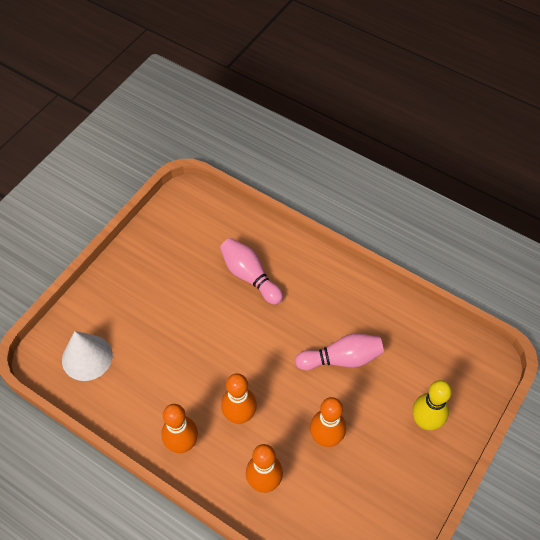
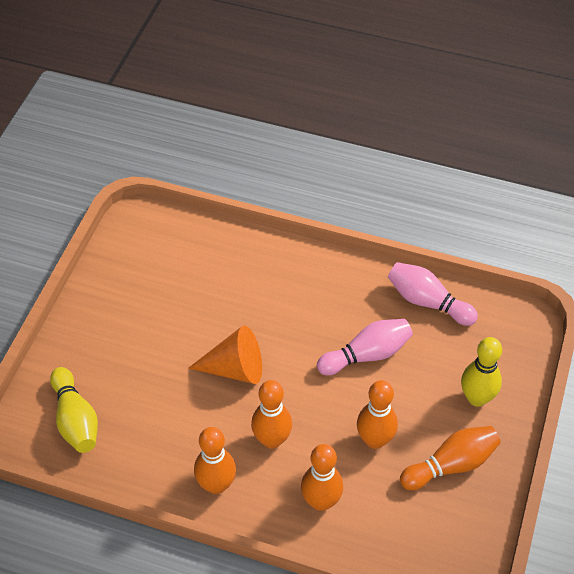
camera: 15 degrees left, 5 degrees down
(87, 357) = (75, 420): white cone -> yellow bowling pin
(228, 344) = (235, 369): none -> orange cone
(249, 276) = (237, 291): pink bowling pin -> pink bowling pin (427, 302)
(385, 477) = (451, 465): none -> orange bowling pin

